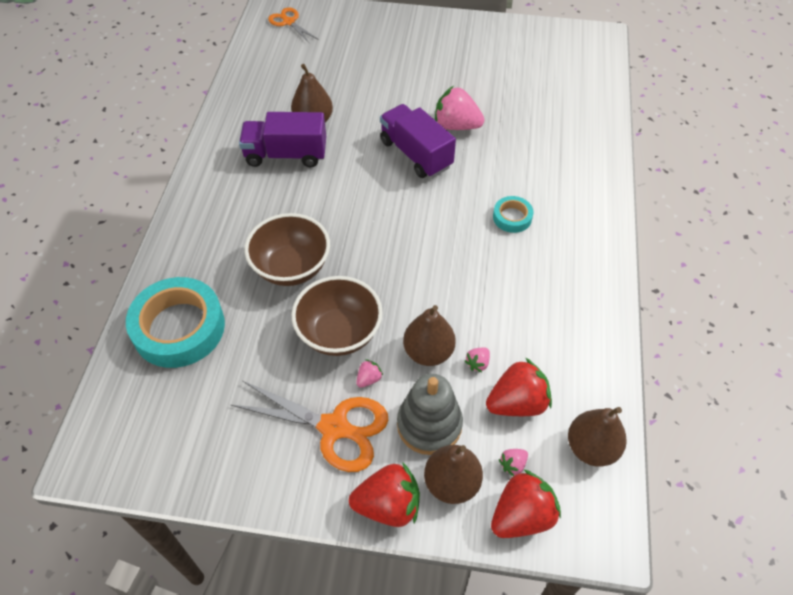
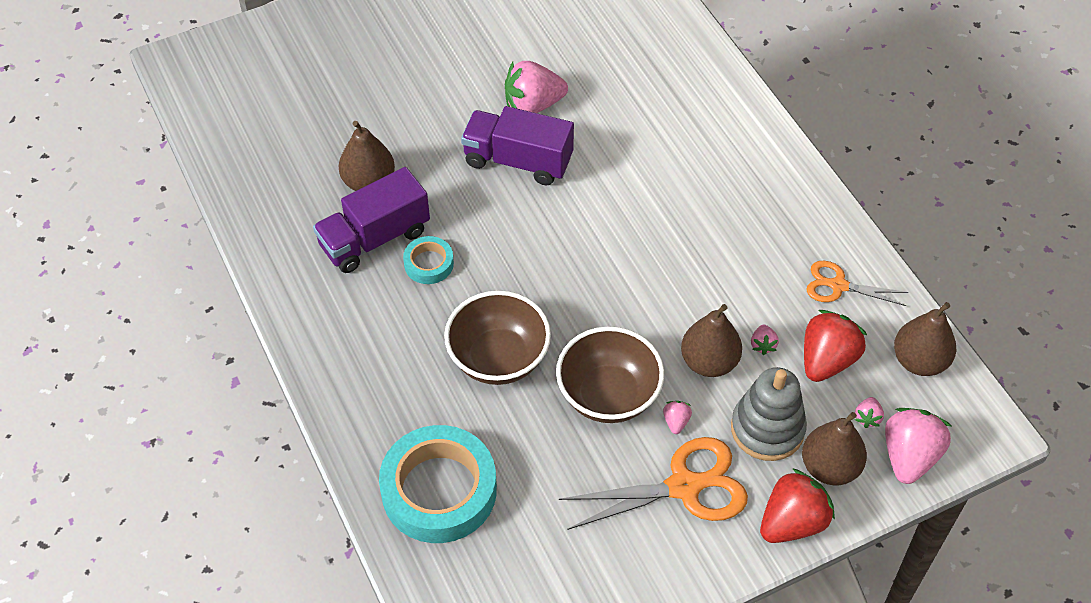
camera: 35 degrees left, 0 degrees up
(289, 22) = (220, 71): orange scissors -> orange scissors (838, 285)
(512, 217) = (674, 178): turquoise tape -> turquoise tape (429, 263)
(521, 516) = (909, 456): red strawberry -> pink strawberry

